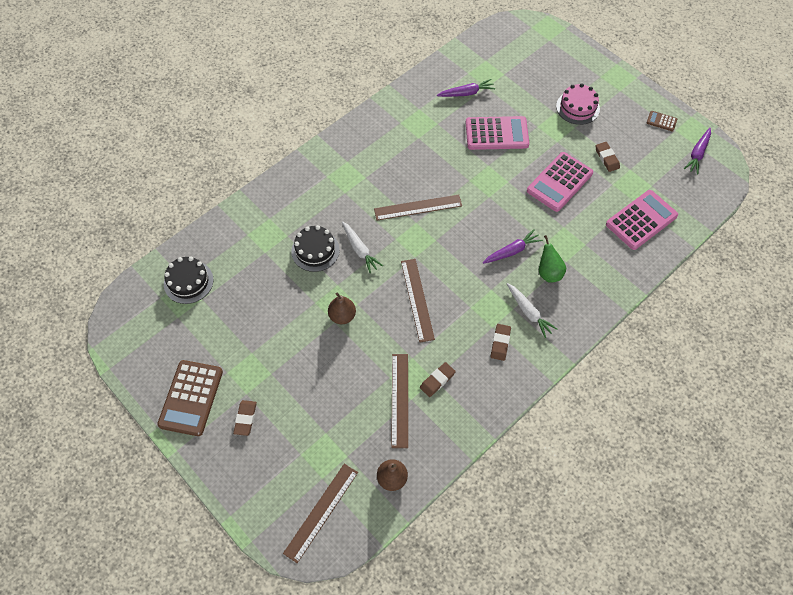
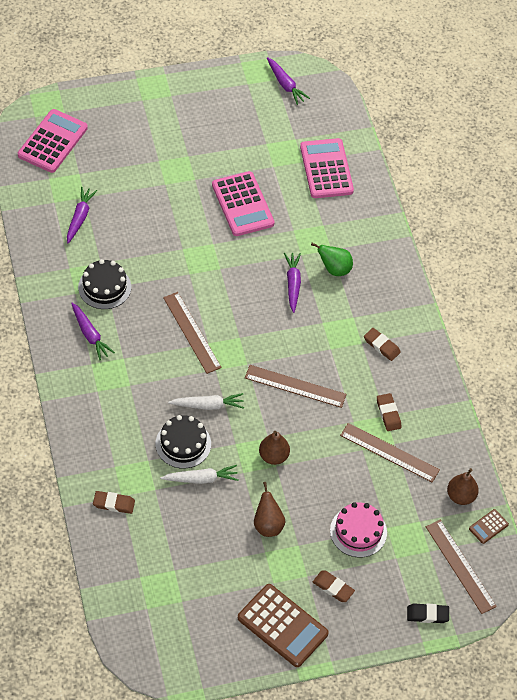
camera: 65 degrees left, 5 degrees down
(188, 282) = (145, 574): black cake -> black cake (104, 287)
(258, 507) = (427, 614): none -> black eraser
(277, 343) = (268, 525): none -> brown pear
(371, 148) = (90, 335): none -> purple carrot
(418, 207) = (192, 332): brown ruler -> brown ruler turned 45 degrees counterclockwise
(496, 134) = (150, 221): pink calculator -> pink calculator (52, 141)
(529, 312) = (364, 307): white carrot -> white carrot (201, 479)
(577, 107) = (166, 139): pink cake -> pink cake (358, 531)
(606, 158) = (241, 153): brown eraser -> brown eraser (114, 504)
(661, 121) = (230, 87): brown calculator -> brown calculator (488, 526)

